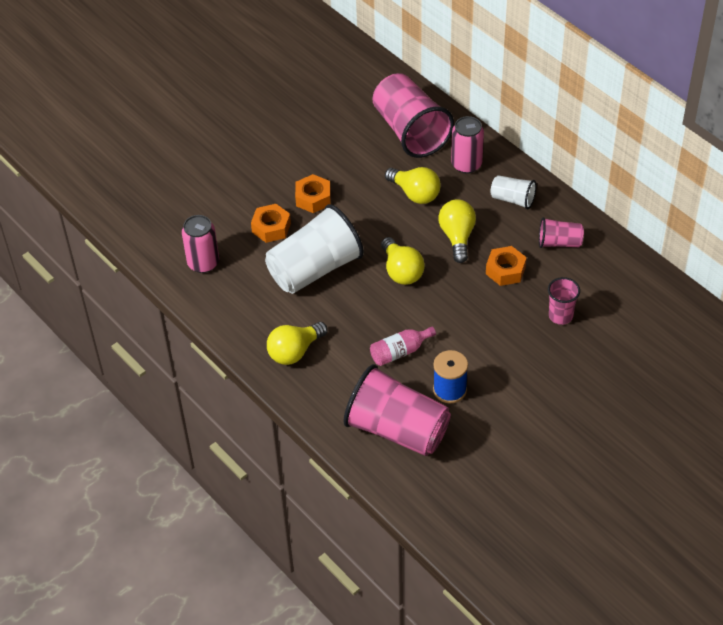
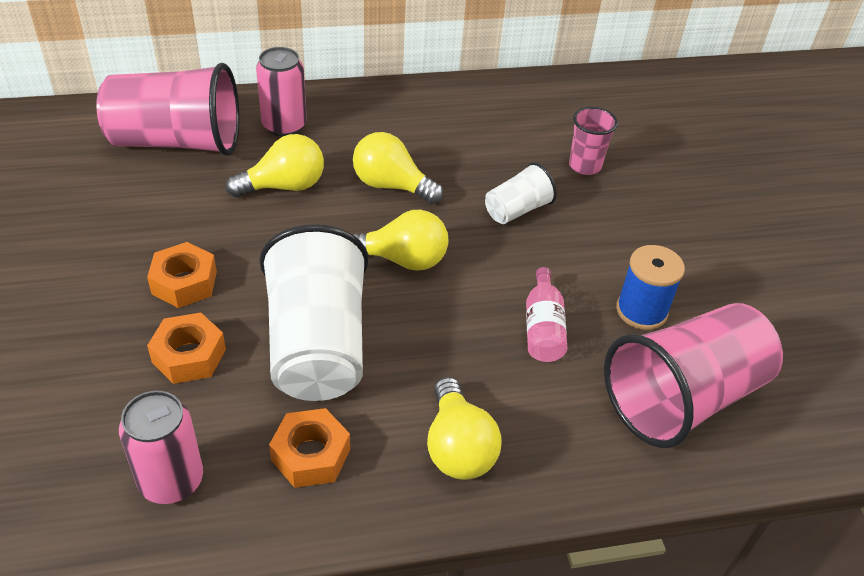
camera: 65 degrees left, 5 degrees down
(505, 270) = (480, 174): orange nut -> orange nut (310, 455)
(513, 199) = (376, 118): white cup -> white cup (517, 210)
(559, 242) = (474, 117): pink cup -> none

